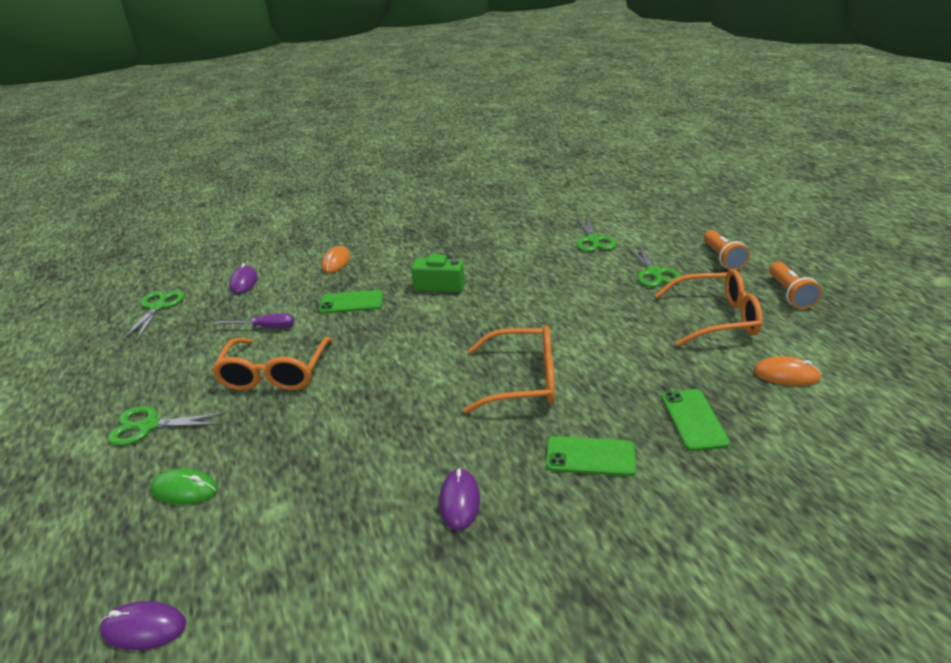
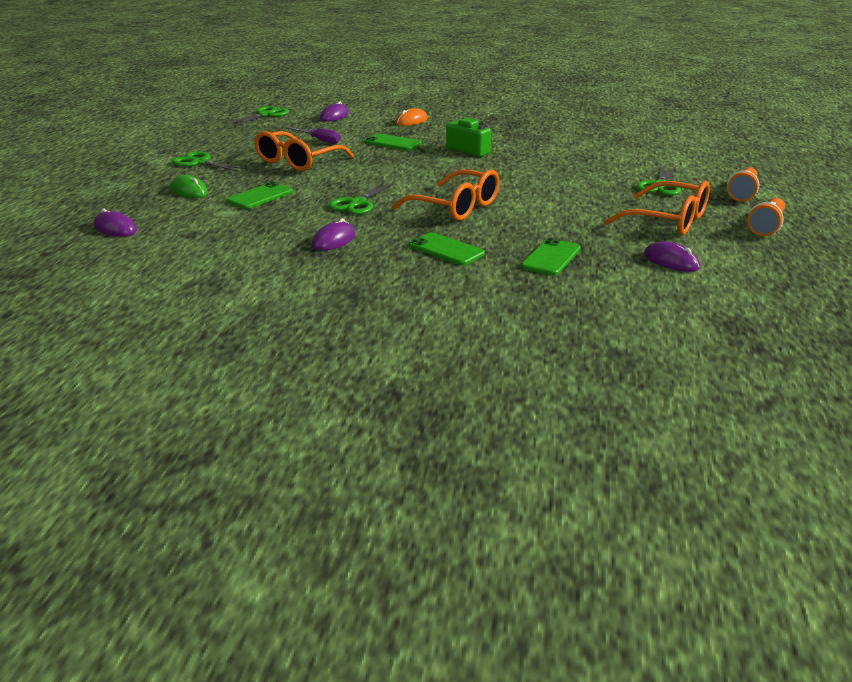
camera: 30 degrees right, 5 degrees down
(290, 458) = (260, 196): none -> green phone
(593, 240) = (640, 156): green scissors -> green scissors (357, 203)
(786, 375) = (671, 261): orange mouse -> purple mouse

